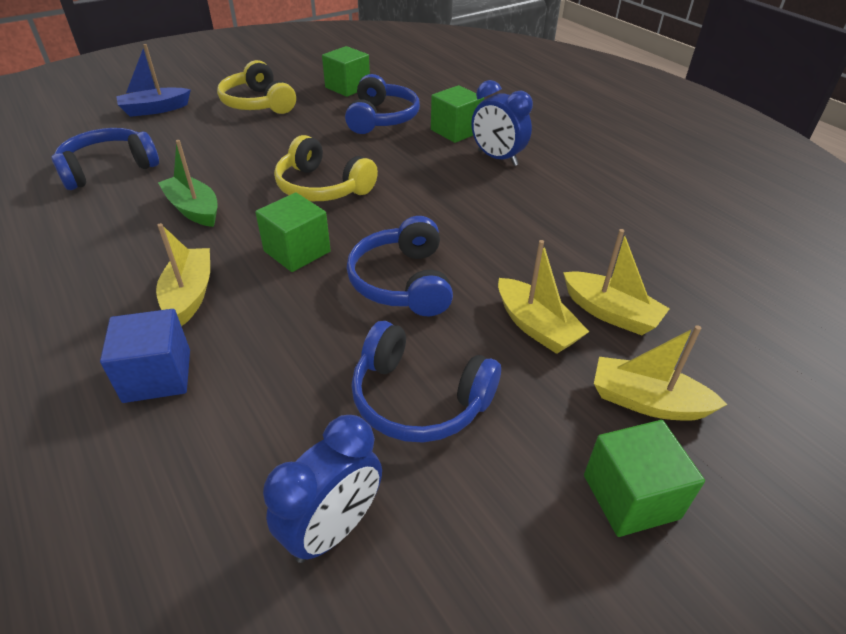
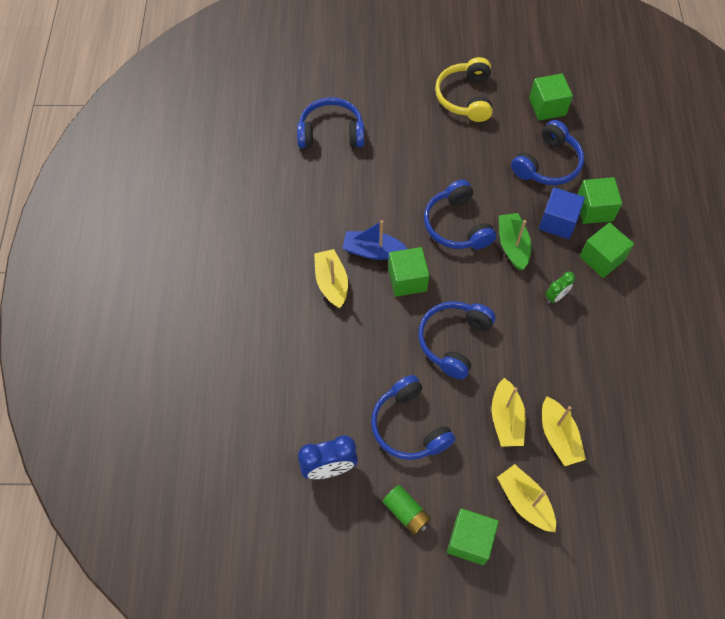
camera: 35 degrees right, 20 degrees up
(155, 109) = (388, 70): blue boat -> blue boat (373, 251)
(157, 376) = (292, 334): blue cube -> blue cube (557, 222)
(190, 294) = (331, 283): yellow boat -> yellow boat turned 45 degrees counterclockwise
(194, 209) = (365, 205): green boat -> green boat (512, 245)
(322, 187) = (456, 225): yellow headphones -> blue headphones
(482, 200) = (555, 296): none -> green clock
(497, 158) = (601, 258): blue clock -> green cube
(509, 517) = (406, 513): none -> green battery

